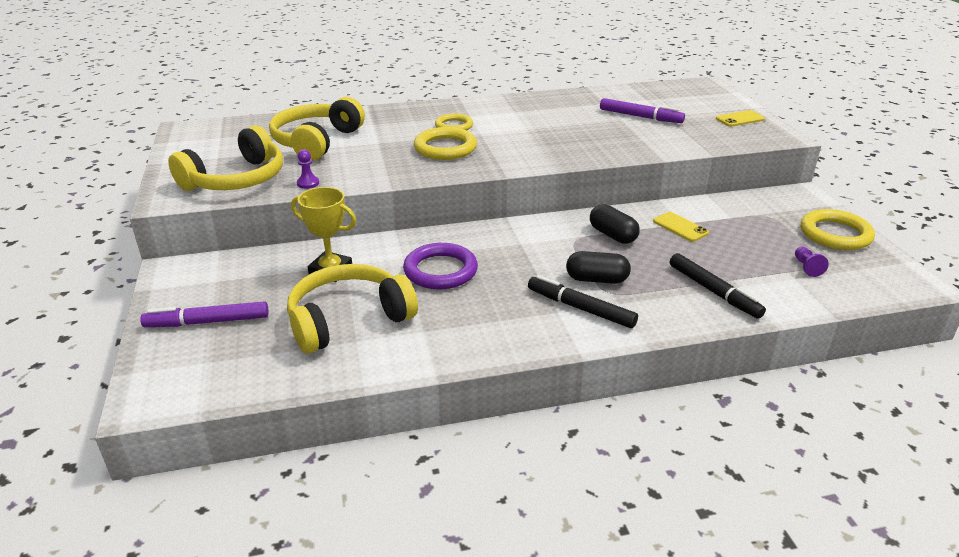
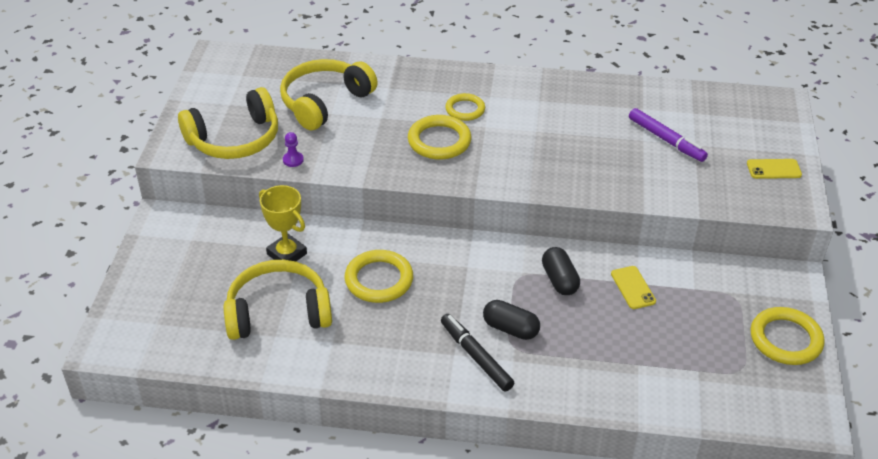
camera: 20 degrees right, 10 degrees up
(207, 322) = (170, 283): purple marker -> none
(440, 270) = (379, 280): purple ring -> yellow ring
(713, 291) = (608, 373): black marker -> none
(807, 267) = (721, 371): purple pawn -> none

